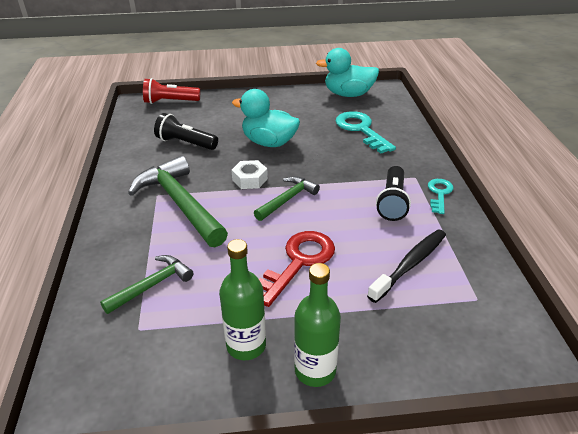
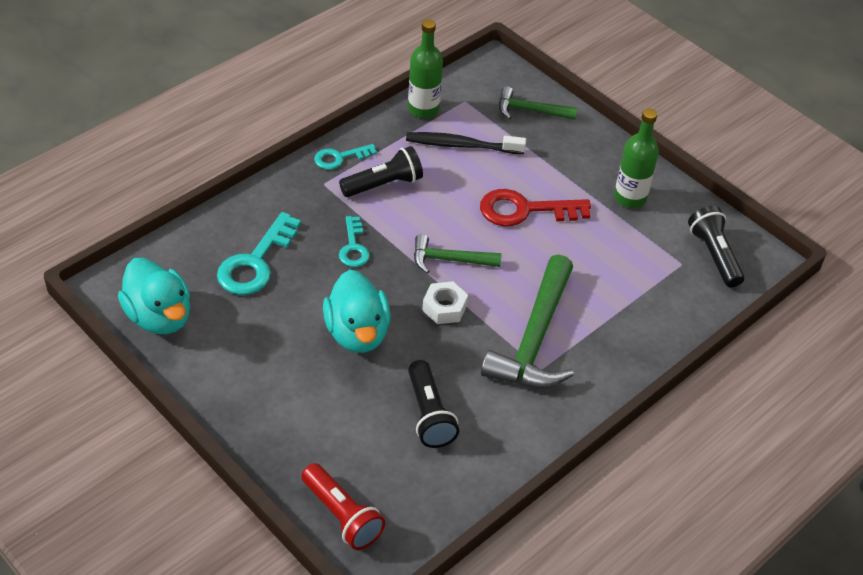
camera: 130 degrees left, 10 degrees up
(117, 362) = (714, 255): none -> black flashlight
(152, 285) = (641, 285): green hammer -> green hammer (530, 111)
(315, 370) = (611, 155): green bottle -> green bottle (423, 109)
(340, 166) = (353, 247): none -> turquoise key

